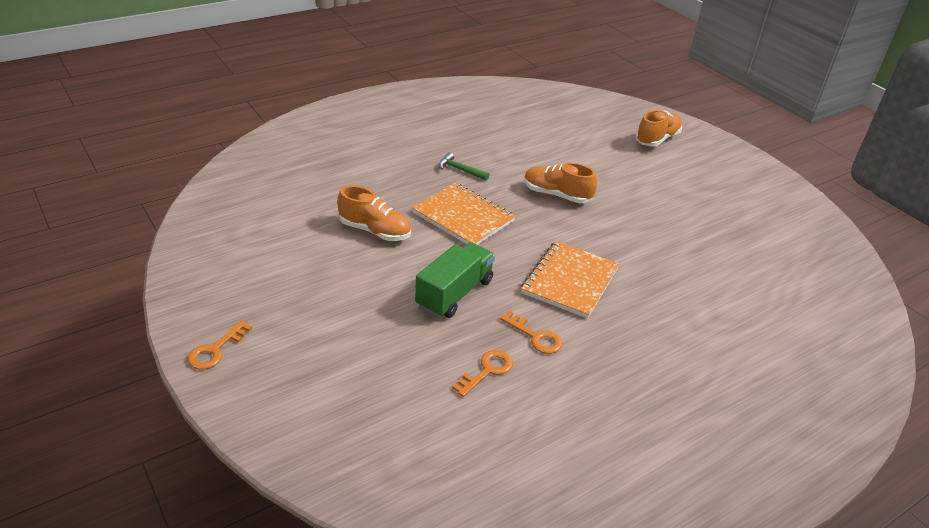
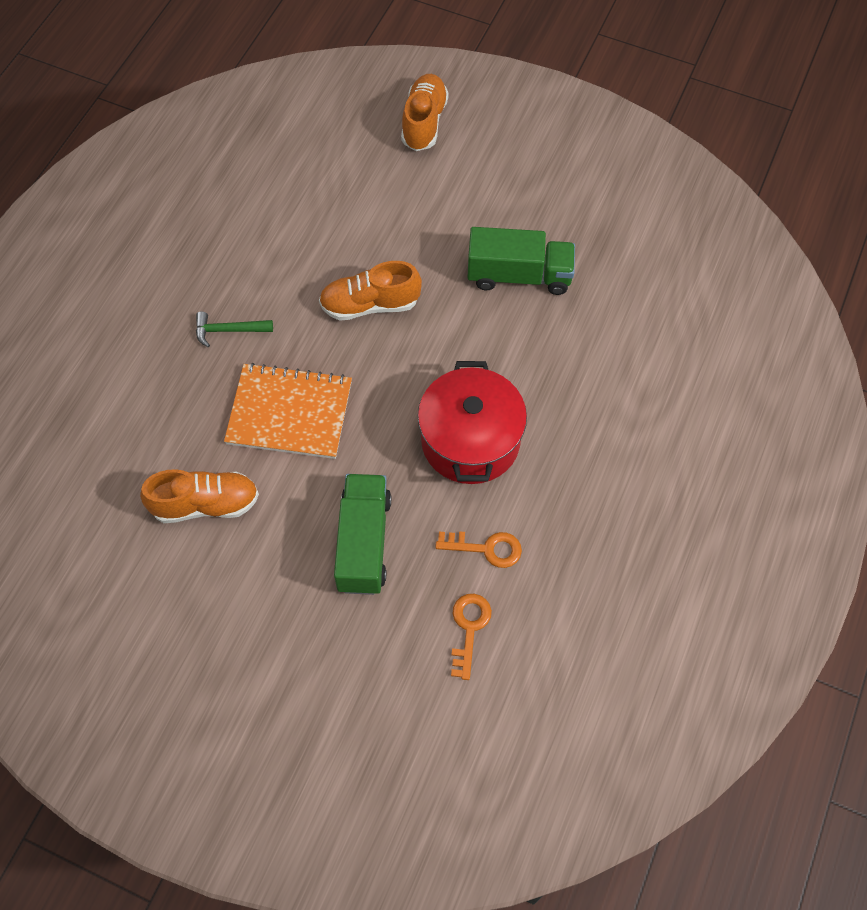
camera: 30 degrees left, 25 degrees up
(215, 350) = (173, 798): orange key -> none
(570, 281) = (470, 441): orange notebook -> red pot
(668, 223) = (519, 275): none -> green truck

